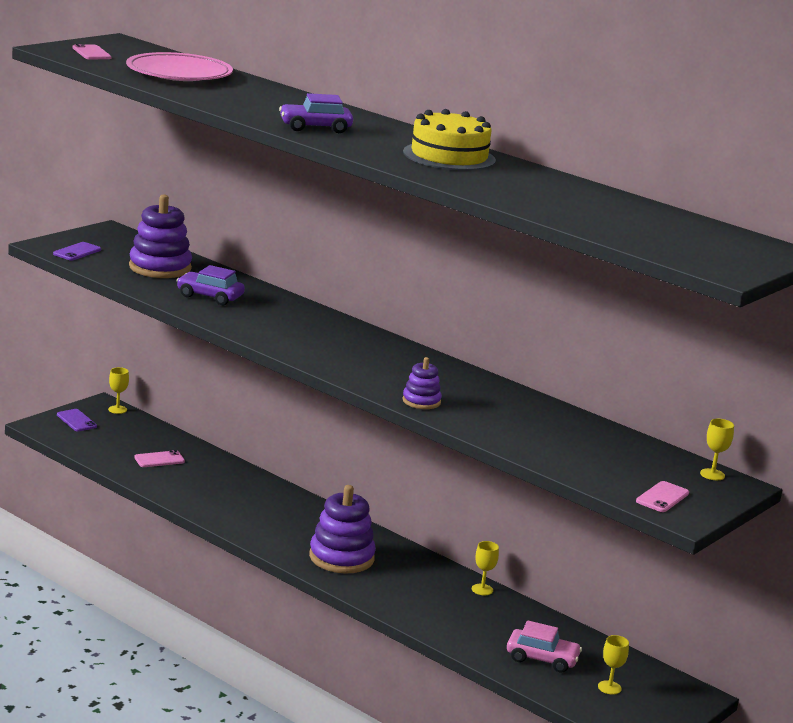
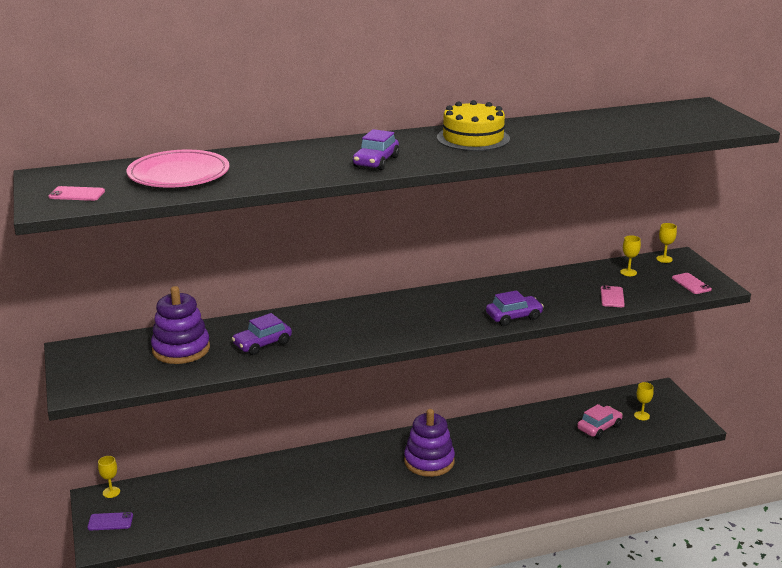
camera: 55 degrees left, 5 degrees up
(77, 252) = (107, 379): purple phone -> none
(159, 459) = (218, 498): pink phone -> pink phone (612, 297)
(421, 401) = (514, 317): purple stacking toy -> purple car
(482, 589) = (505, 418): yellow goblet -> yellow goblet (628, 272)

